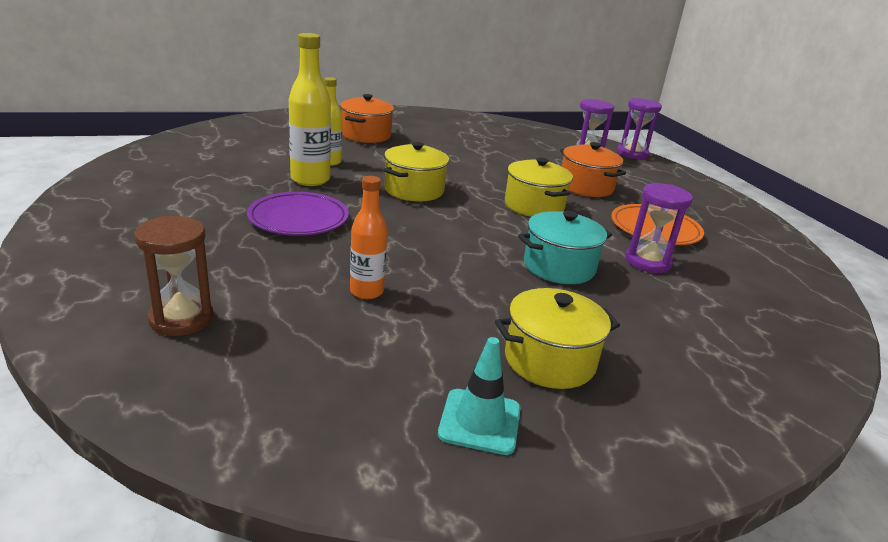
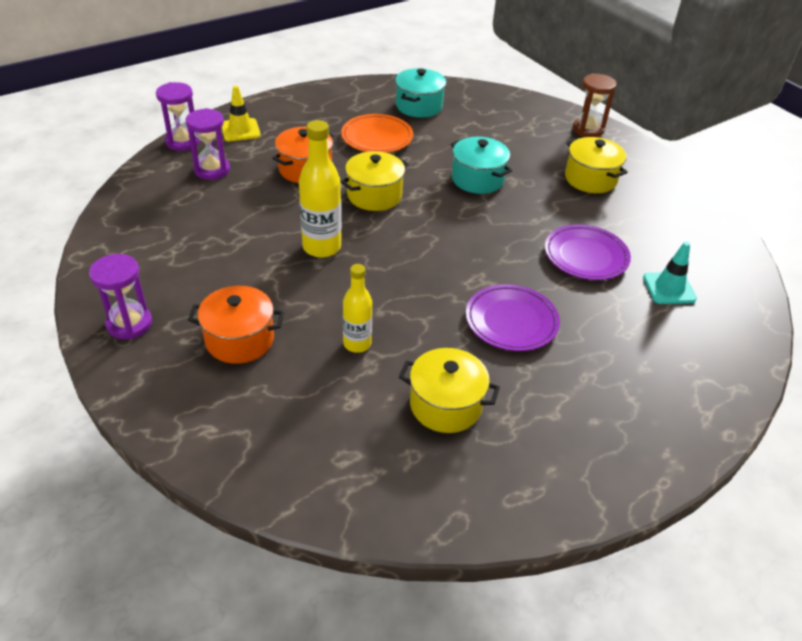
camera: 105 degrees left, 15 degrees up
(181, 319) = (689, 327): brown hourglass -> brown hourglass (588, 129)
(310, 180) = (418, 342): yellow bottle -> yellow bottle (322, 247)
(366, 292) = (585, 256): orange bottle -> purple plate
(414, 190) = (391, 267): yellow pot -> yellow pot (445, 405)
(480, 421) = (659, 197): turquoise traffic cone -> turquoise traffic cone (669, 288)
(648, 262) = (437, 143): purple hourglass -> purple hourglass (129, 324)
(657, 174) = (240, 130): none -> yellow traffic cone
(748, 272) = (419, 106): none -> turquoise pot

